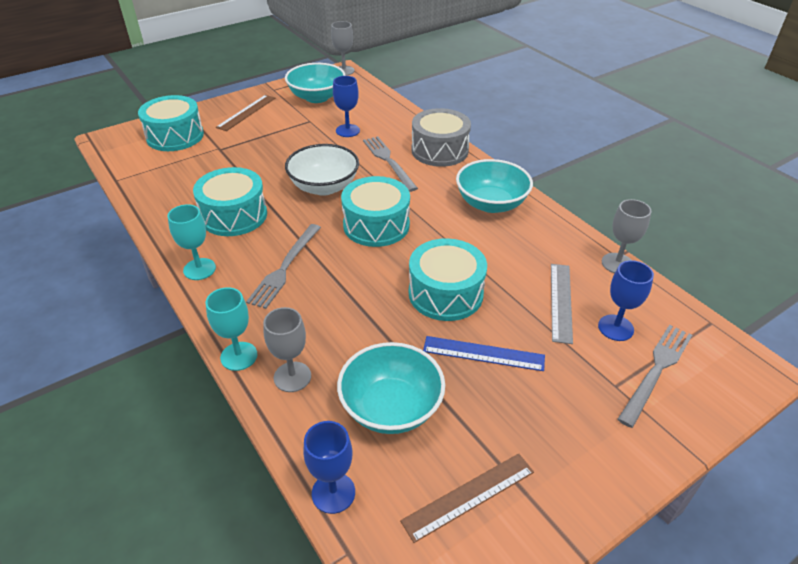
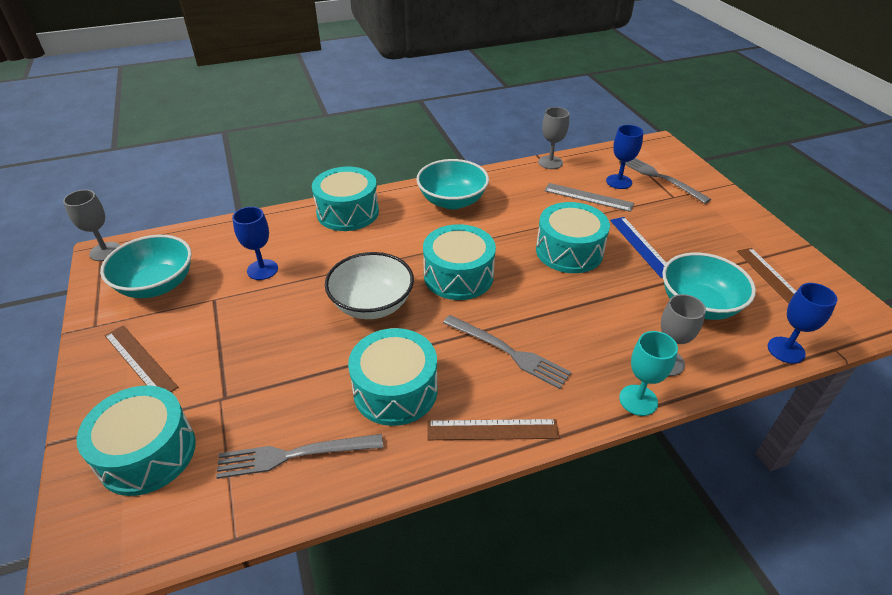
camera: 75 degrees left, 0 degrees up
(199, 269) = (492, 429): turquoise goblet -> brown ruler
(388, 161) = (348, 249): grey fork -> grey fork (294, 455)
(439, 150) = (348, 212): grey drum -> turquoise drum
(483, 353) = (641, 246): blue ruler -> blue ruler turned 45 degrees counterclockwise

